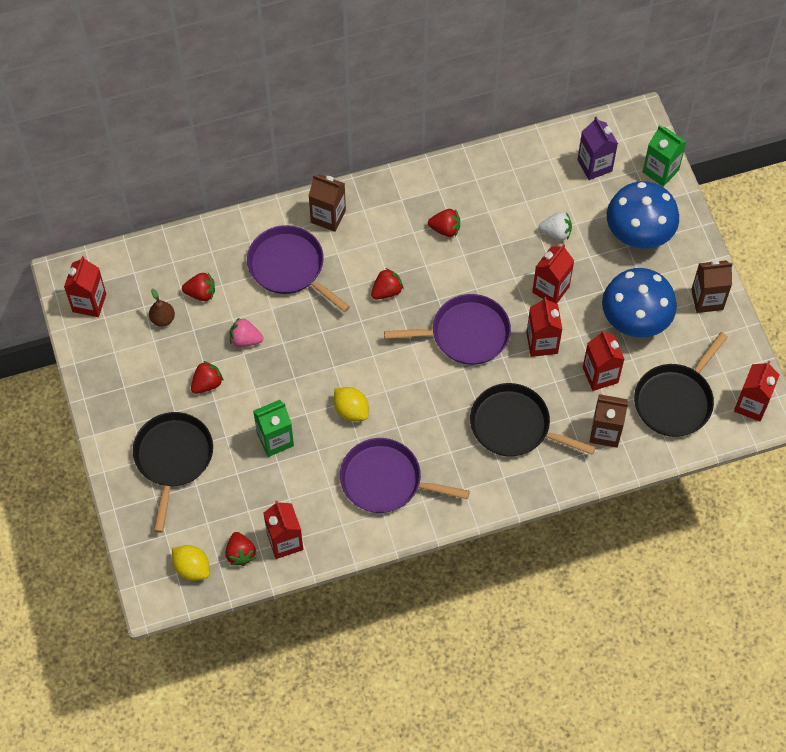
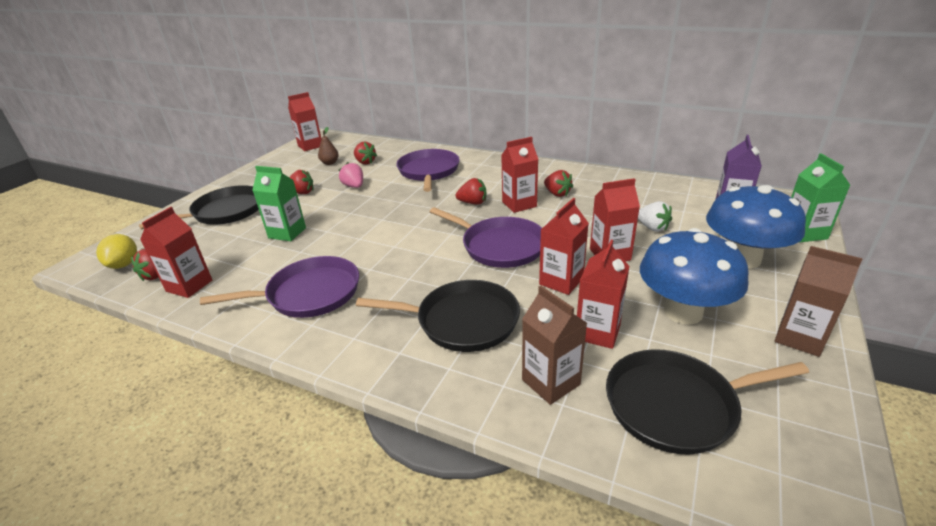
camera: 45 degrees right, 30 degrees down
(328, 216) = (484, 163): brown carton -> none
(351, 410) = (355, 244): yellow lemon -> none
(385, 480) = (309, 294): purple pan -> purple pan turned 105 degrees clockwise
(514, 426) = (462, 321): black pan -> black pan turned 120 degrees clockwise
(751, 405) = (806, 482): red carton -> red carton (519, 204)

